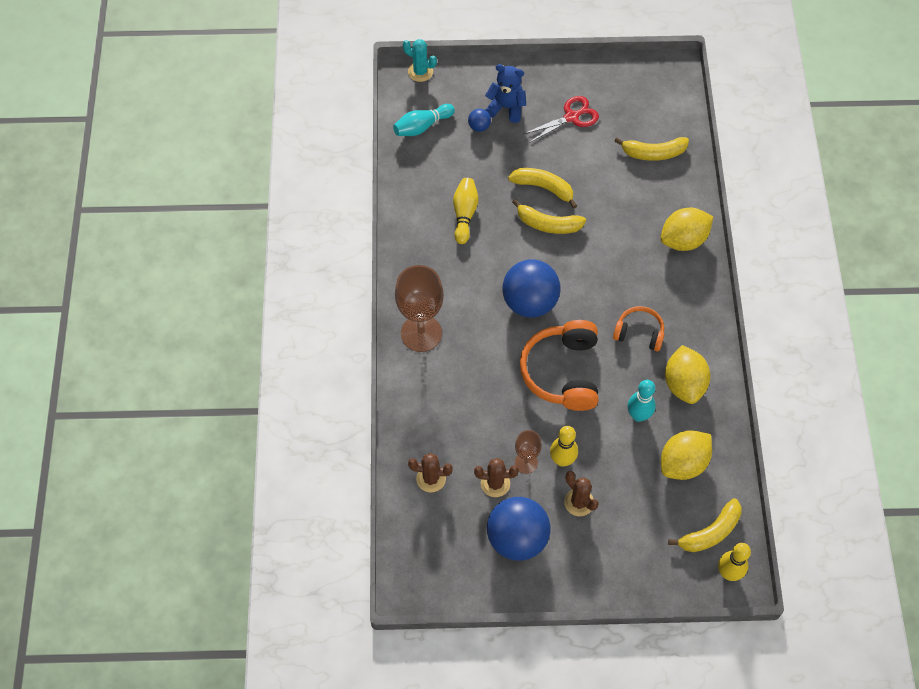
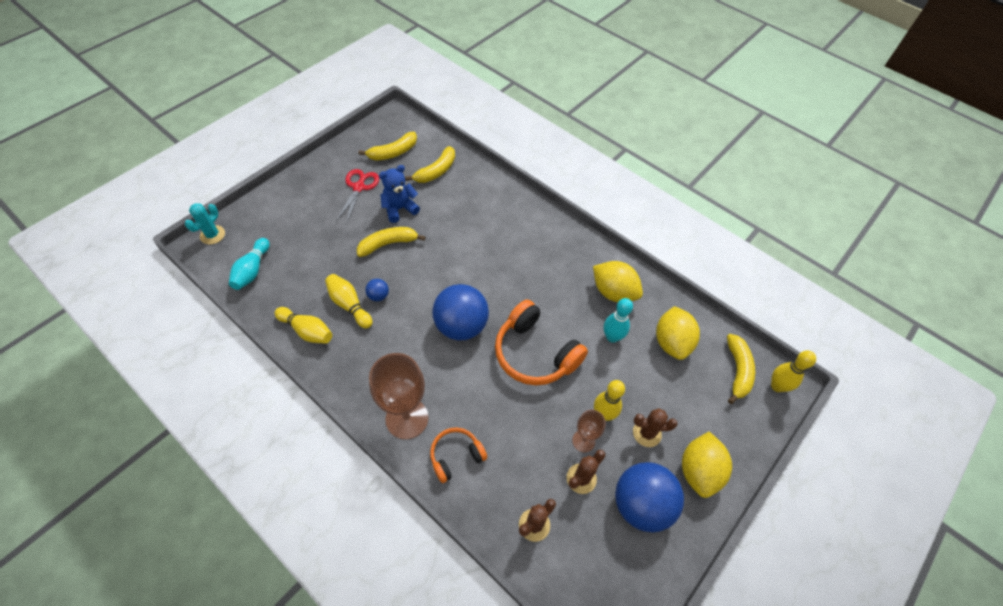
camera: 50 degrees left, 5 degrees down
(416, 209) = (307, 331): none -> yellow bowling pin
(420, 72) = (212, 235): turquoise cactus -> turquoise cactus turned 45 degrees counterclockwise
(479, 127) = (298, 239): blue ball -> blue ball (378, 296)
(506, 107) = (306, 213): blue teddy bear -> blue teddy bear (399, 209)
(548, 224) = (417, 265): yellow banana -> yellow banana (393, 152)
(639, 333) = (552, 284): orange headphones -> orange headphones (456, 456)
(683, 240) = (512, 207): yellow lemon -> yellow lemon (699, 471)

